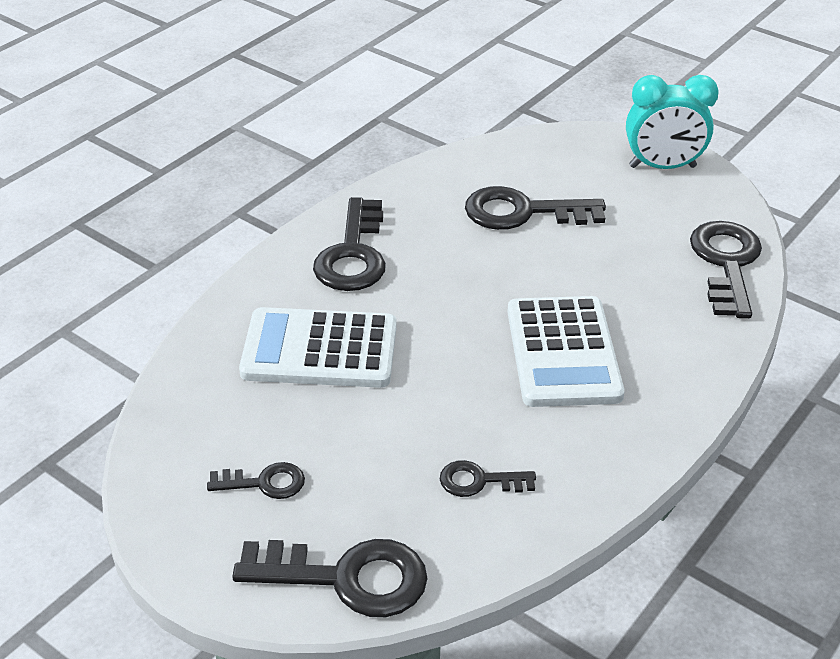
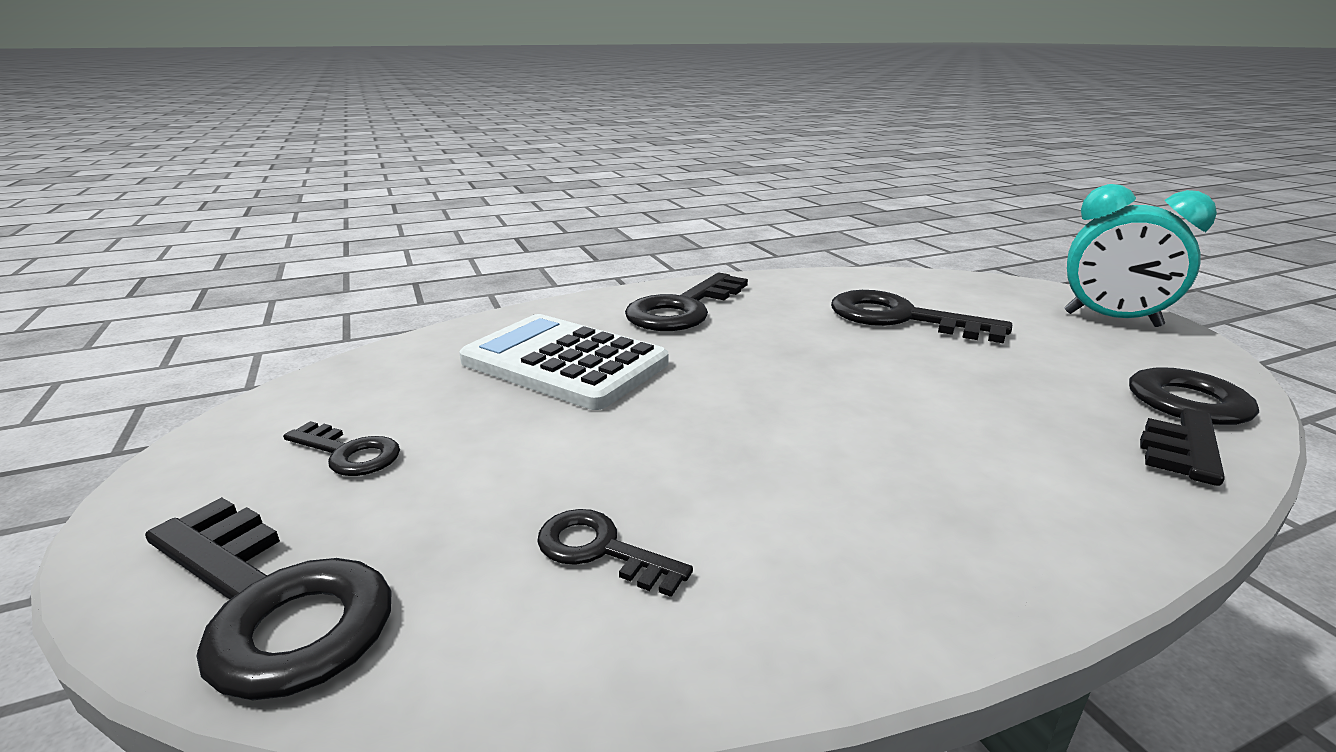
camera: 30 degrees right, 15 degrees down
(563, 353) = (860, 442): white calculator -> none

